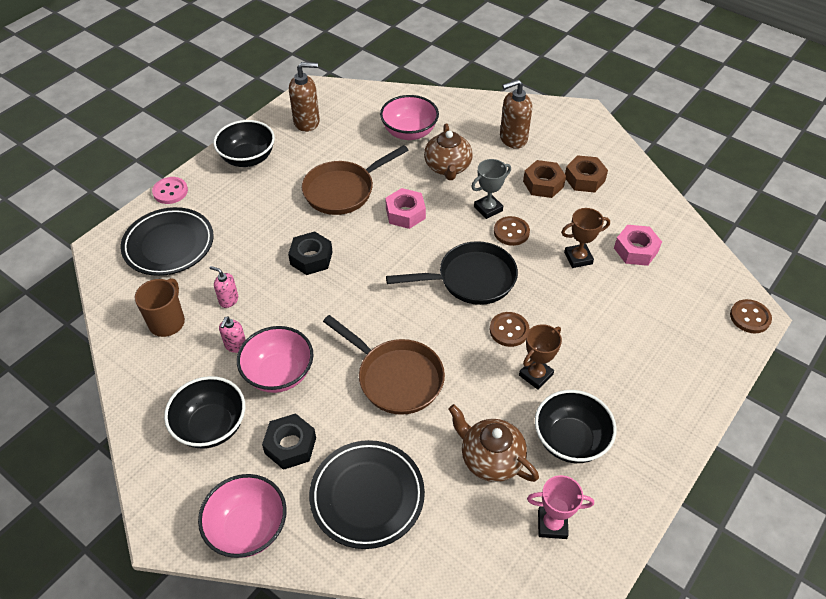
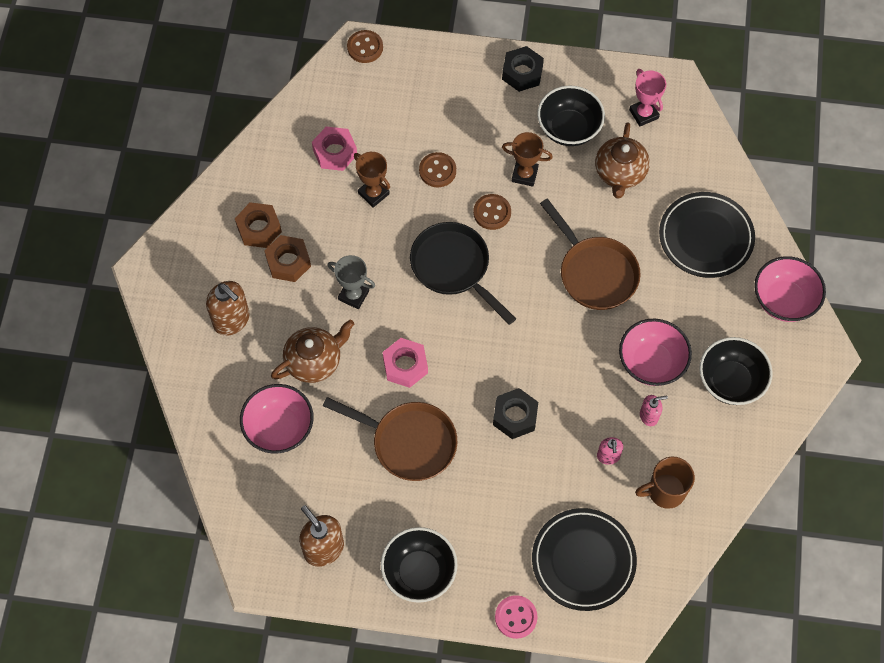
camera: 120 degrees left, 15 degrees up
(290, 445) = (705, 313): black nut -> black nut (522, 73)
(396, 377) = (595, 272): brown pan -> brown pan turned 135 degrees clockwise
(511, 232) = (373, 261): brown button -> brown button (437, 171)

